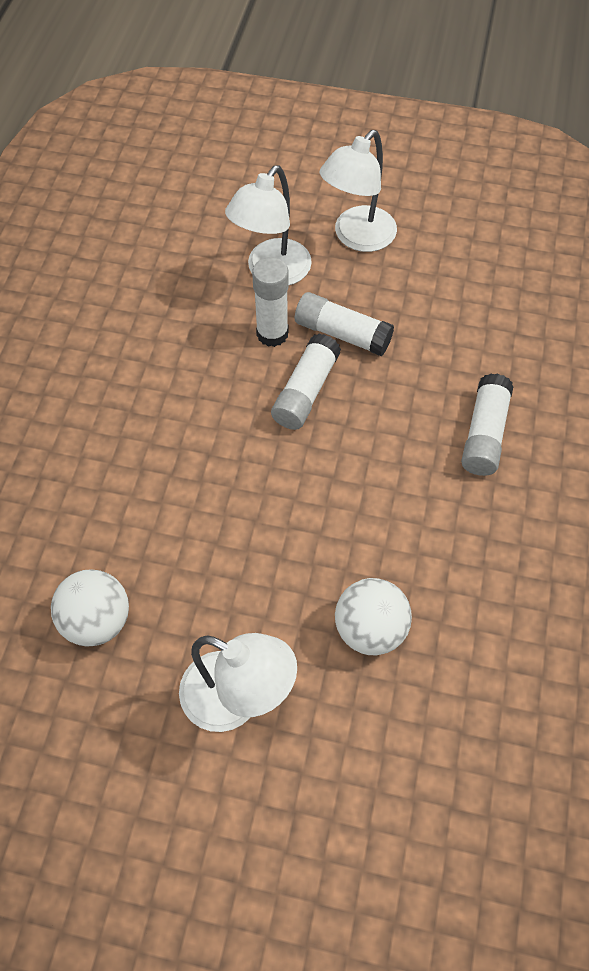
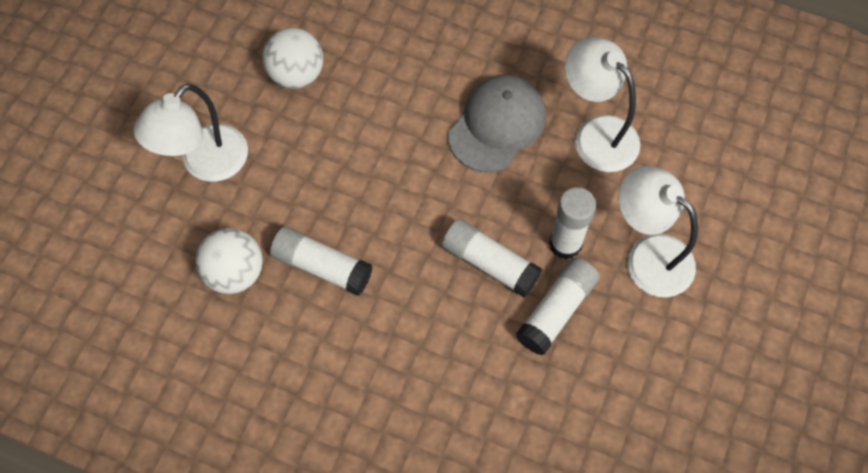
camera: 100 degrees right, 5 degrees up
(145, 405) = (497, 125): none -> grey cap
(357, 237) = (691, 352): white lamp -> white lamp (596, 134)
(484, 434) = (409, 423): white glue stick -> white glue stick (322, 266)

